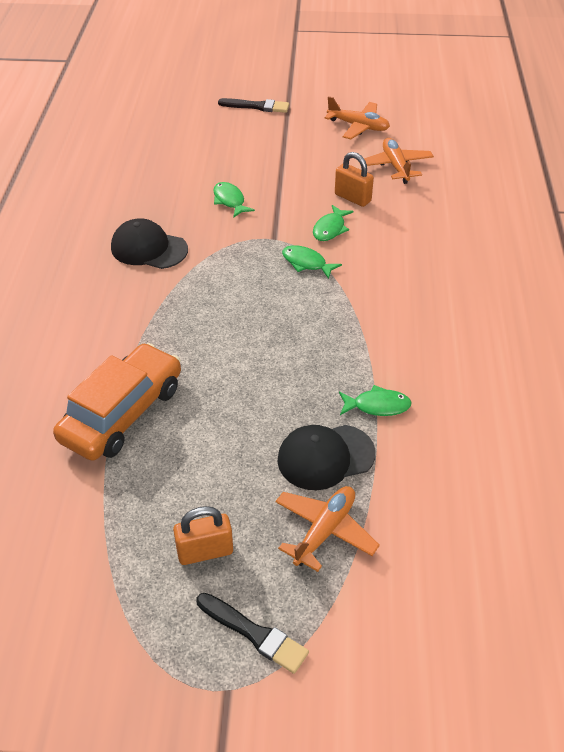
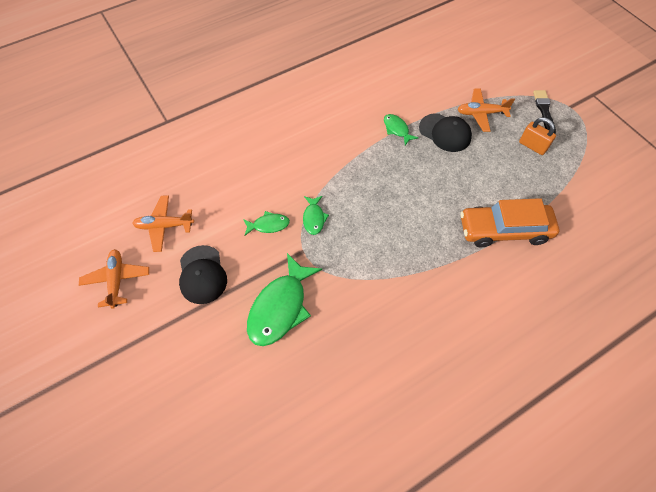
camera: 125 degrees left, 15 degrees up
(149, 248) = (373, 321): black cap -> black cap (202, 274)
(230, 201) = (280, 307): green fish -> green fish, size x1.98
(257, 106) = (123, 383): black brush -> none
(352, 198) = (223, 231): orange padlock -> none
(395, 166) = (164, 226): orange plane -> orange plane turned 45 degrees clockwise

